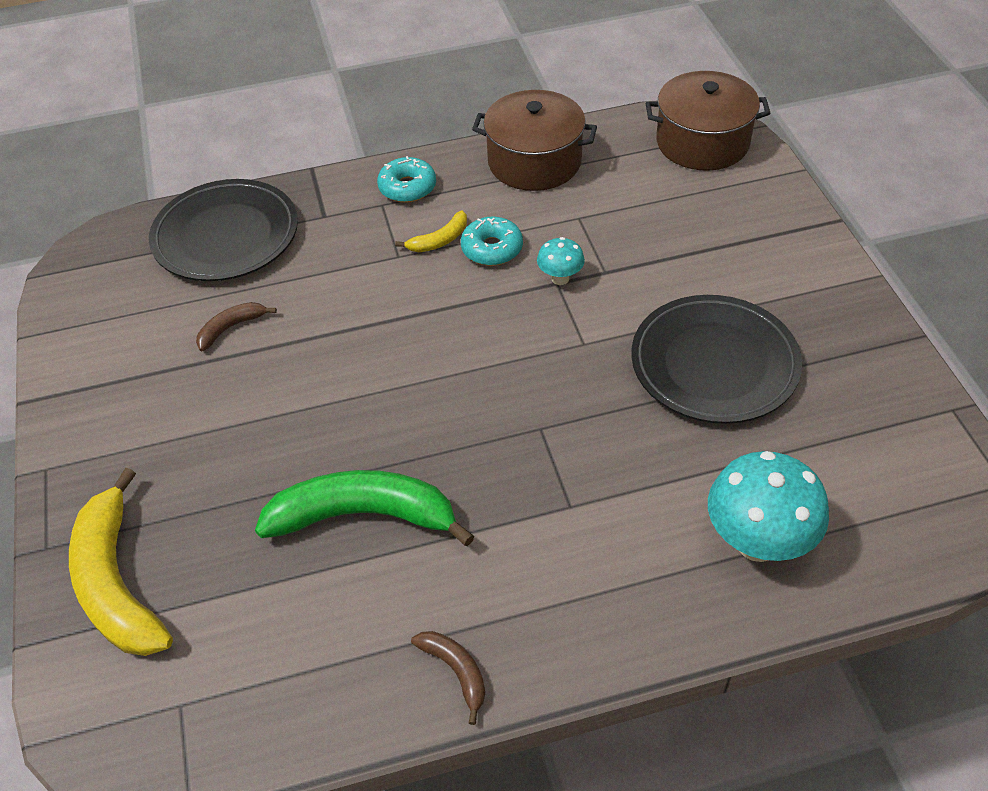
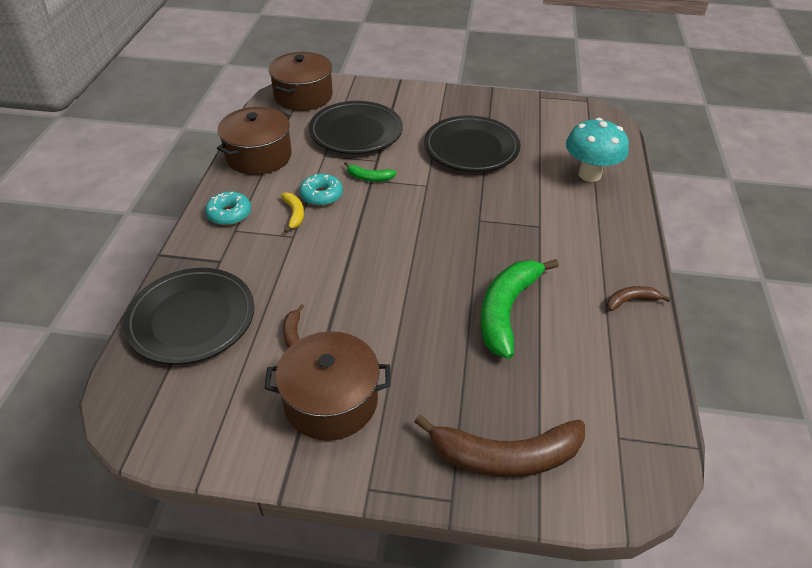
camera: 70 degrees left, 5 degrees down
(117, 582) = (505, 456): yellow banana -> brown banana
(151, 393) = (331, 401): none -> brown pot
(560, 278) = (369, 177): turquoise mushroom -> green banana
(656, 226) = (356, 132): none -> black plate

